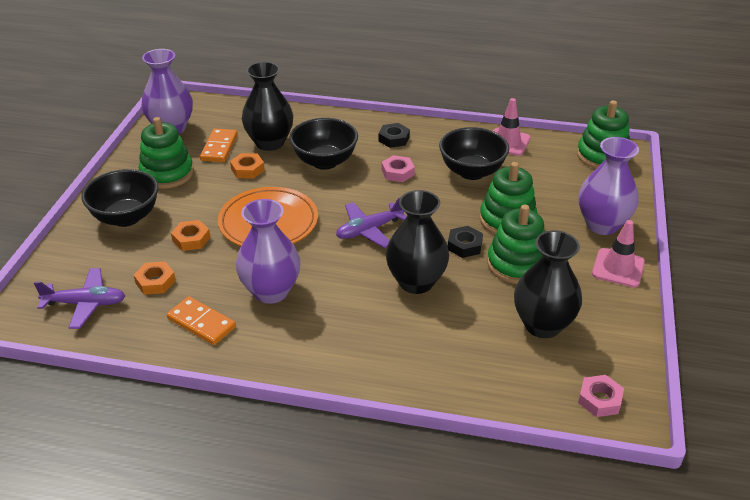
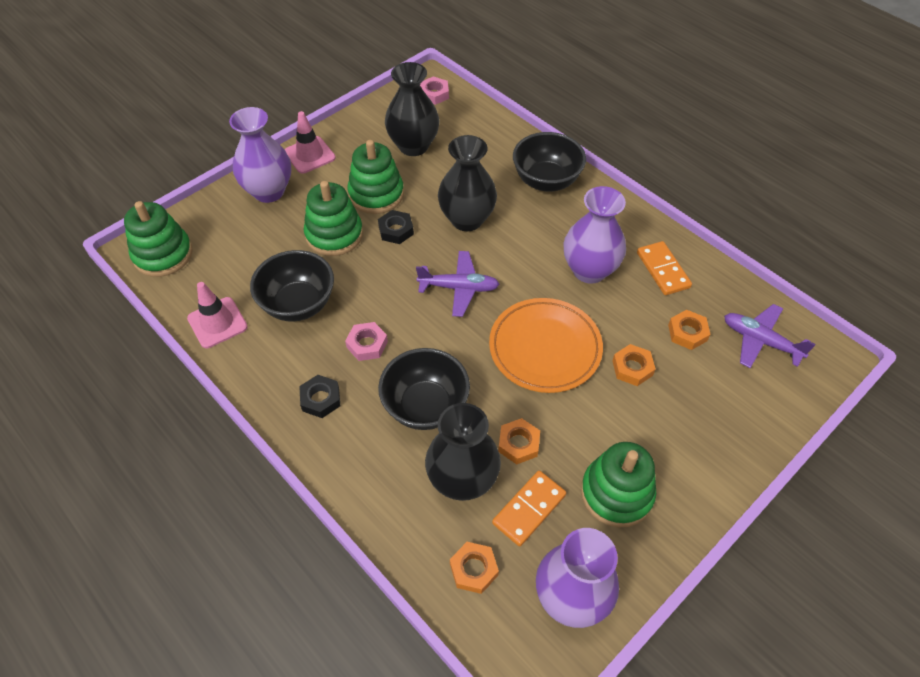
camera: 145 degrees left, 15 degrees up
(126, 217) = (690, 439): black bowl -> black bowl (546, 181)
(234, 118) = (473, 569): none -> orange nut

